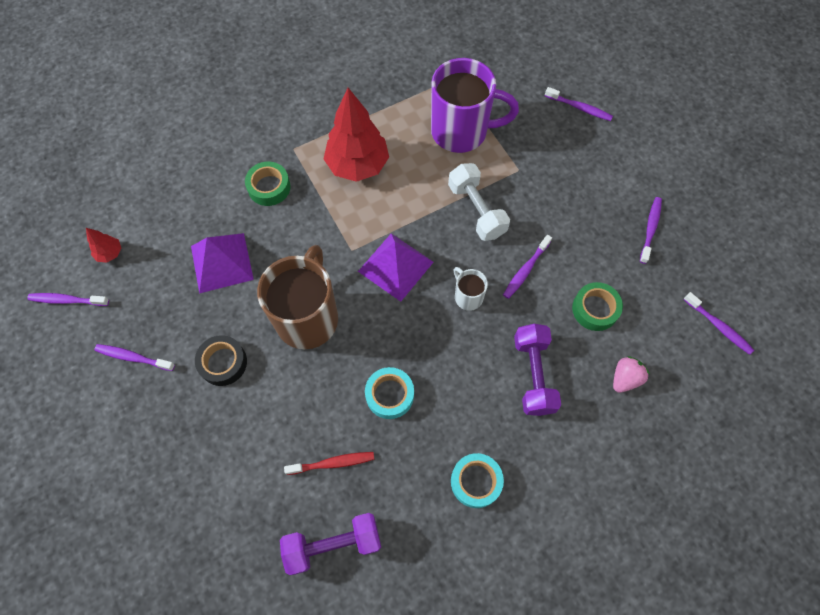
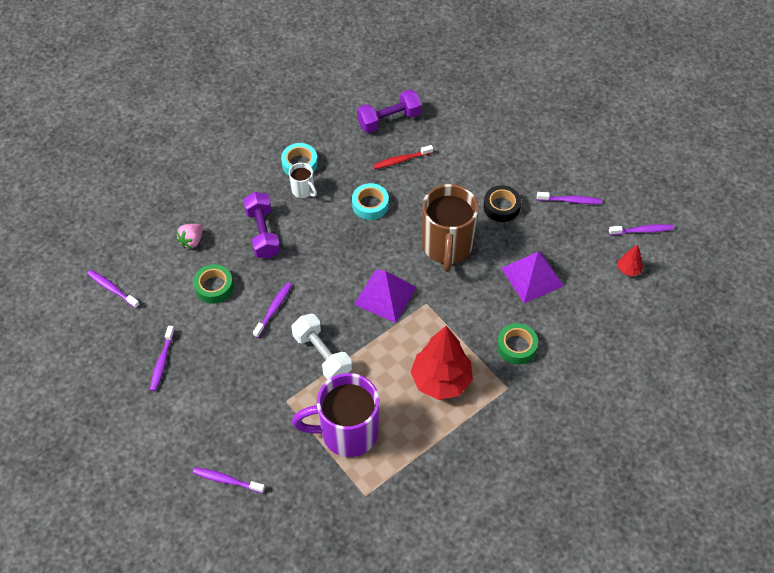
camera: 170 degrees right, 10 degrees down
(468, 296) = (320, 281): white mug -> white mug (303, 190)

